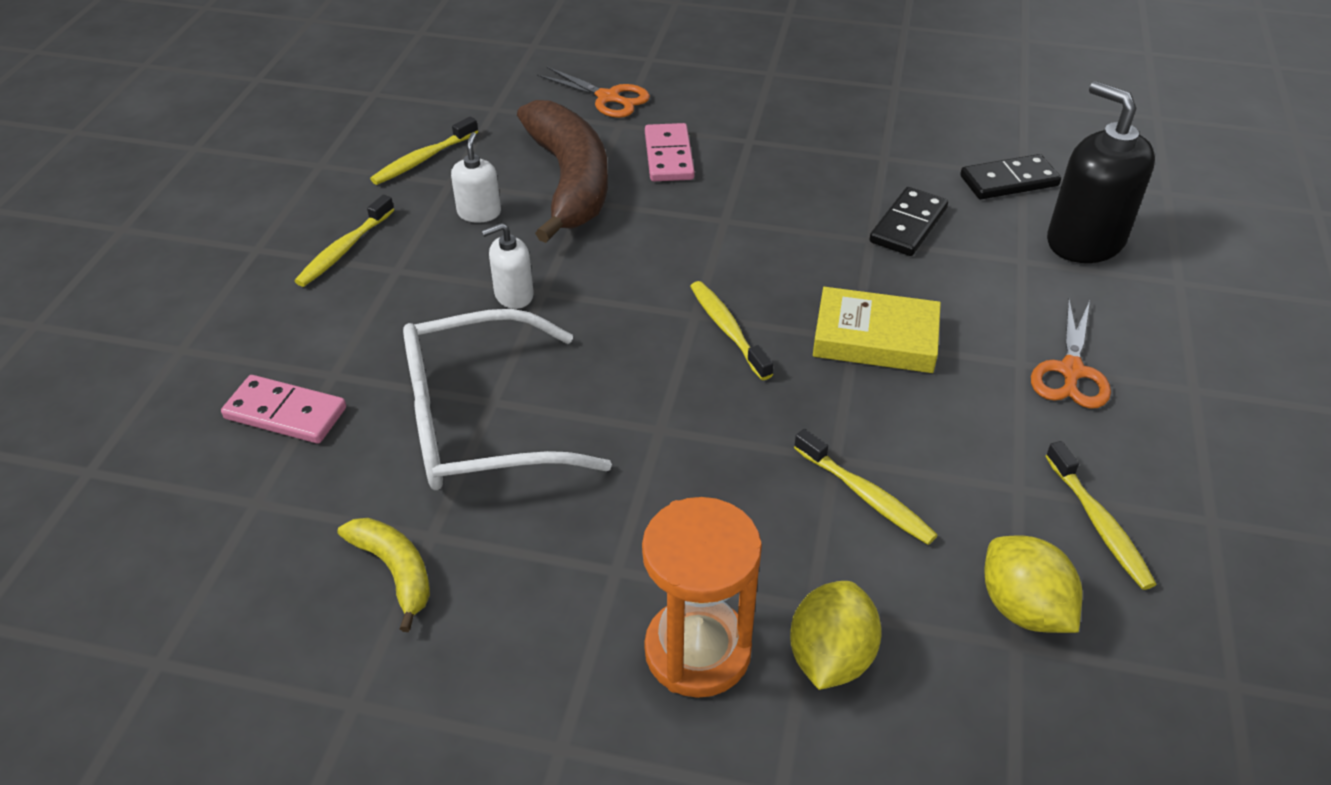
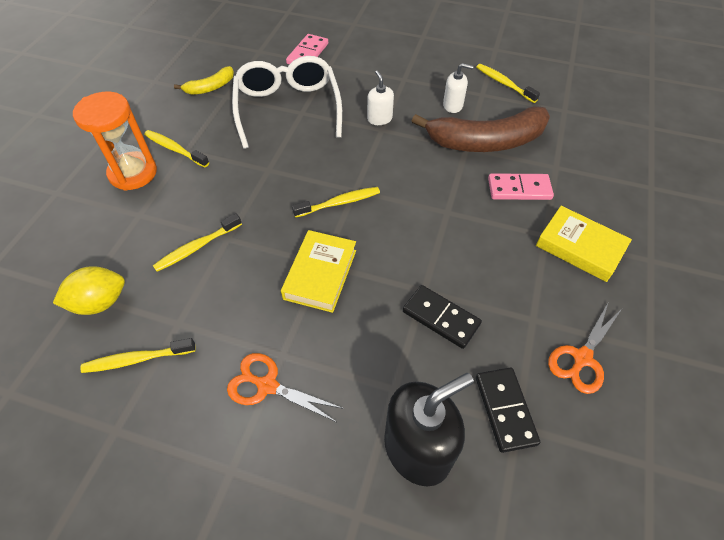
camera: 95 degrees right, 10 degrees up
(344, 250) = (421, 61): yellow toothbrush -> yellow toothbrush (175, 149)
(608, 98) = (588, 162): orange scissors -> orange scissors (582, 358)
(763, 117) = (580, 247): none -> yellow book
(830, 657) = (109, 218): yellow lemon -> none

